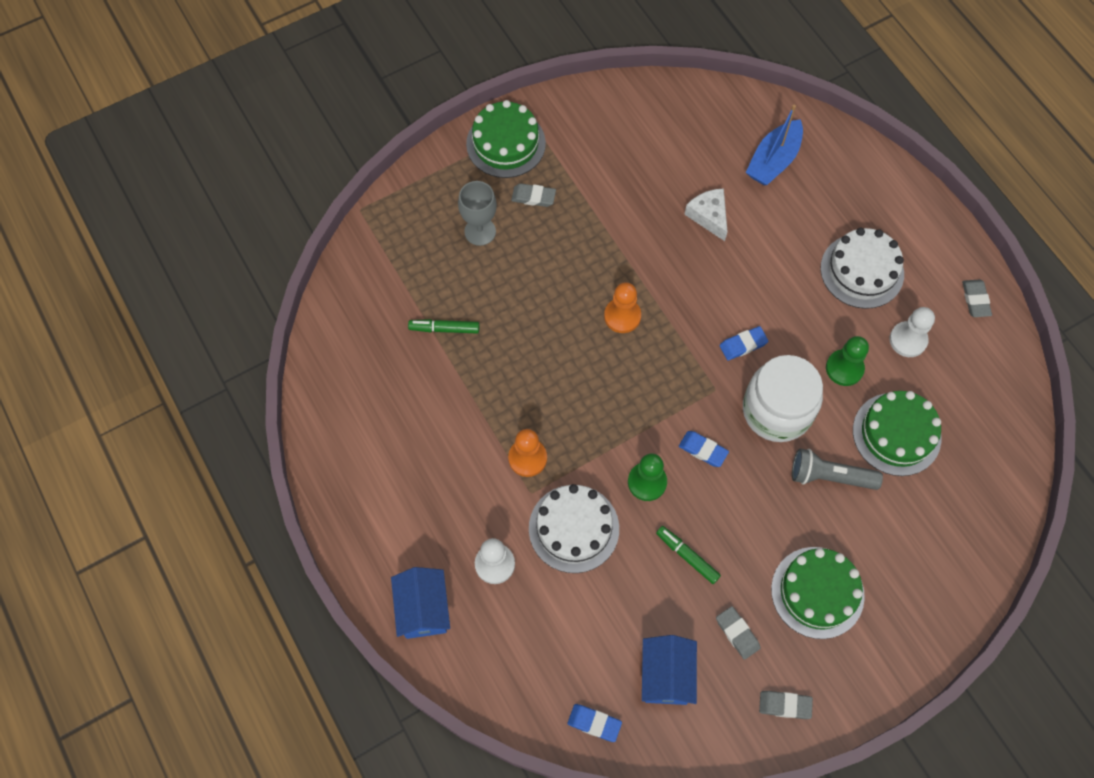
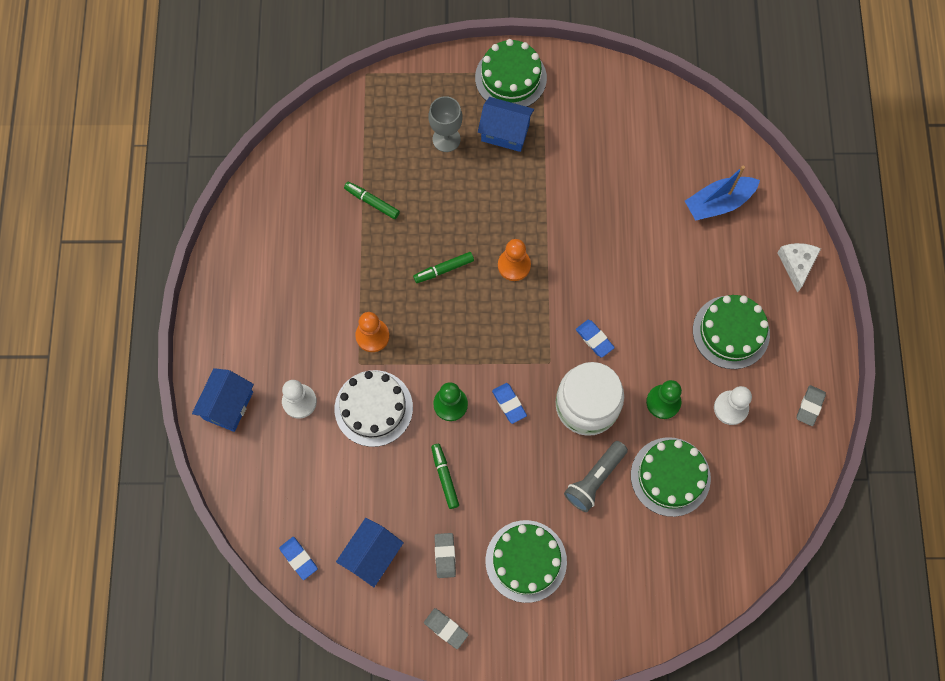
camera: 30 degrees right, 5 degrees up
(533, 197) = (505, 133): grey eraser -> blue house
(557, 356) = (444, 269): none -> green marker
(709, 216) = (635, 221): white cheese -> white cheese (796, 264)
(743, 345) = (594, 339): blue eraser -> blue eraser turned 45 degrees clockwise
(829, 476) = (594, 479): grey flashlight -> grey flashlight turned 90 degrees counterclockwise
(862, 271) = (731, 332): white cake -> green cake

